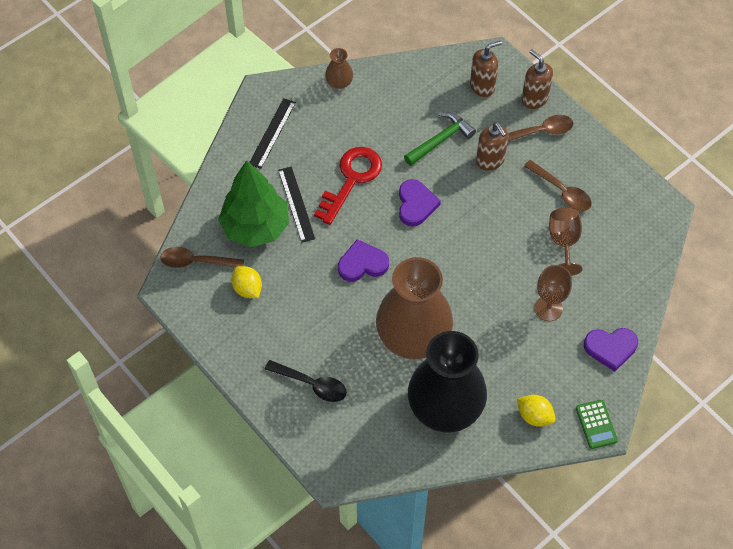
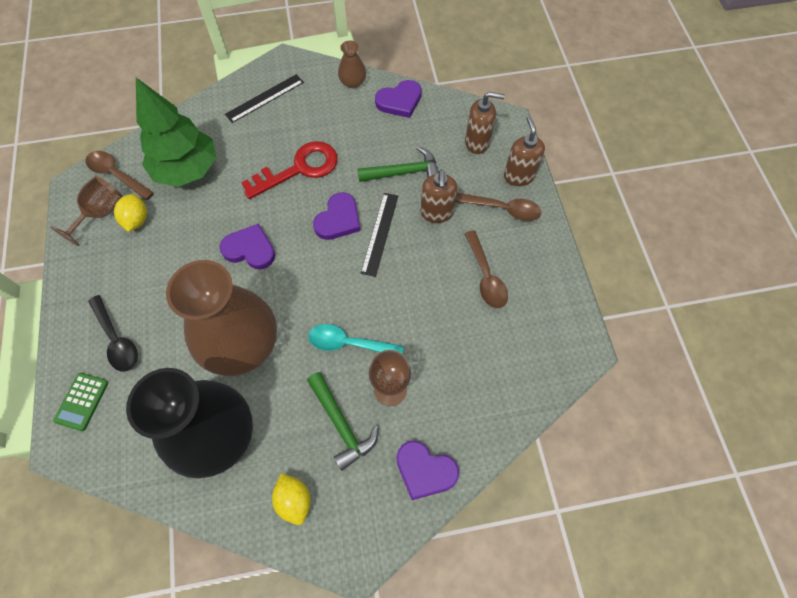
camera: 30 degrees right, 5 degrees up
(296, 204) = (236, 167): black ruler -> black ruler (380, 233)
(392, 80) = (399, 101): none -> purple heart
(494, 293) = (348, 343): none -> turquoise spoon
(530, 350) = (341, 424): none -> green hammer
(563, 242) = (453, 329): brown goblet -> brown goblet (100, 213)
(596, 424) = (350, 550): green calculator -> green calculator (82, 401)

